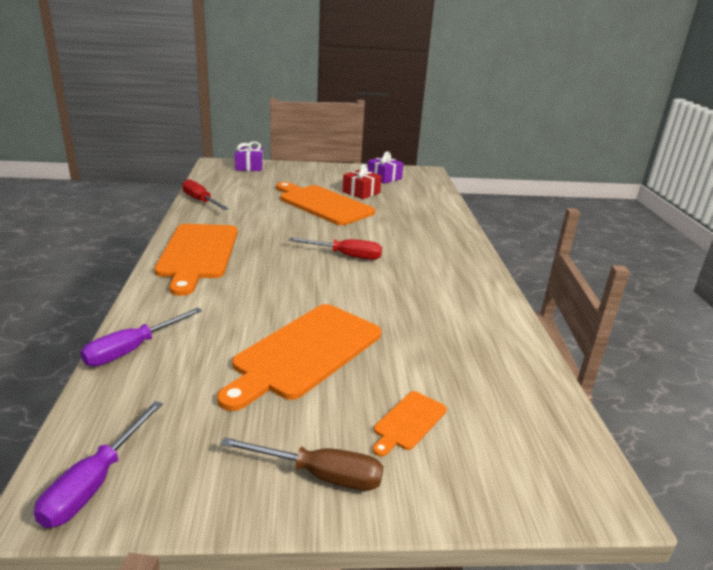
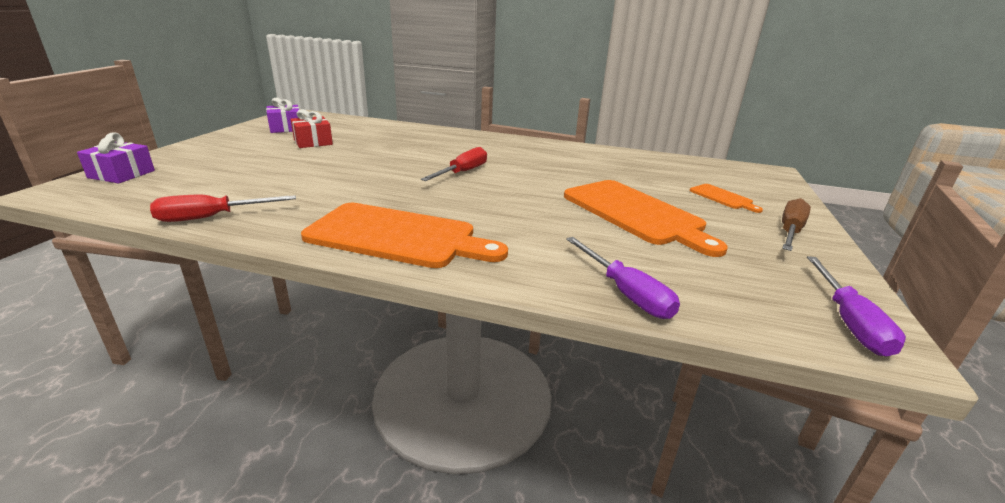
camera: 70 degrees left, 0 degrees up
(95, 483) = (849, 322): purple screwdriver -> purple screwdriver turned 60 degrees clockwise
(322, 204) = (323, 160): orange cutting board -> none

